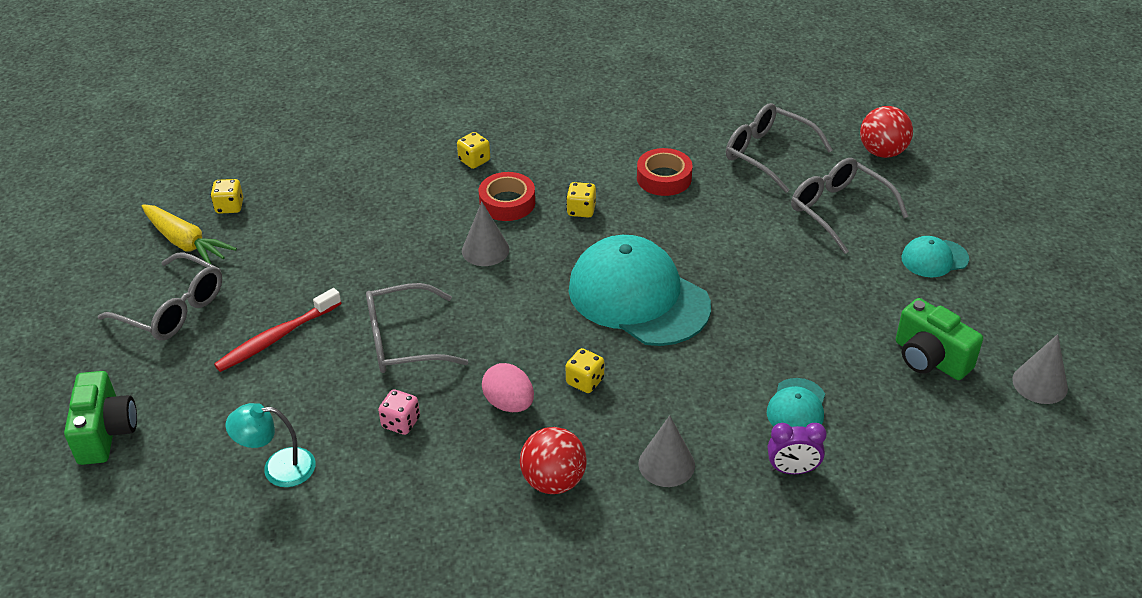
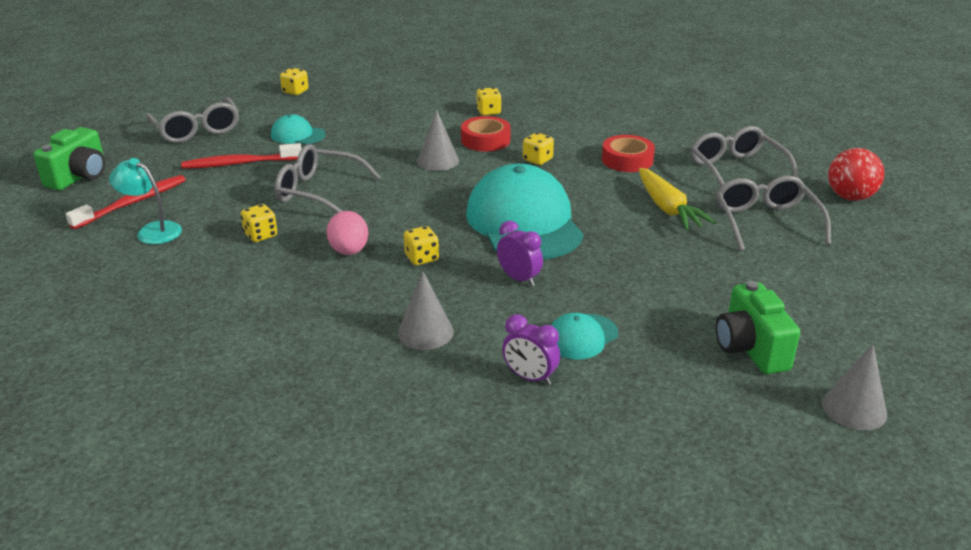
camera: 30 degrees right, 10 degrees down
(186, 243) = (246, 101): yellow carrot -> yellow carrot (668, 209)
(213, 441) = (133, 203): none -> red toothbrush
(401, 423) = (260, 235): pink dice -> yellow dice
(553, 481) = (325, 308): red ball -> none
(692, 367) = (519, 279): none -> purple clock
(934, 258) = (829, 281): turquoise cap -> turquoise cap (297, 135)

